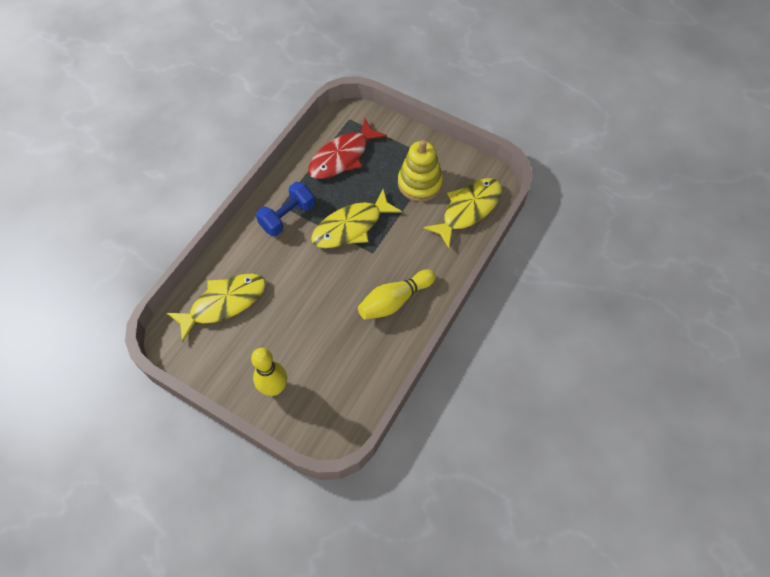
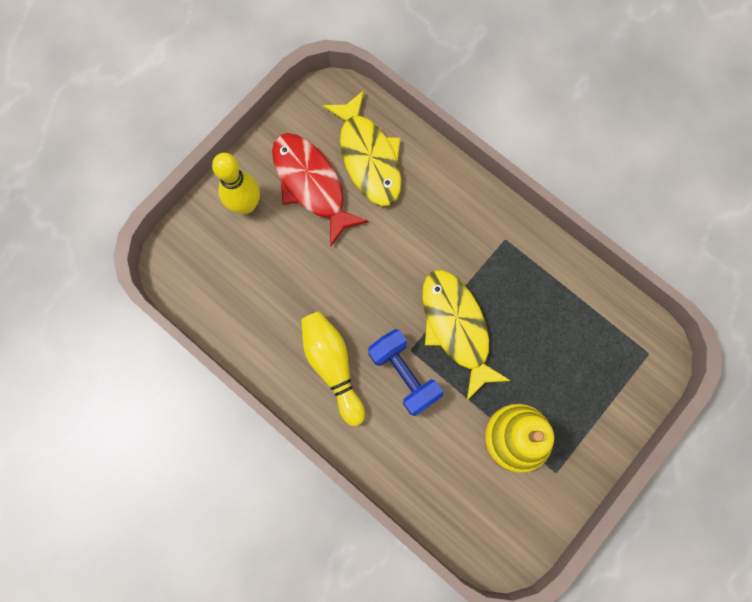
camera: 100 degrees right, 15 degrees up
(287, 217) = (485, 245): blue dumbbell -> blue dumbbell (404, 374)
(342, 157) = (578, 333): red fish -> red fish (311, 184)
(468, 210) = (459, 500): yellow fish -> none

